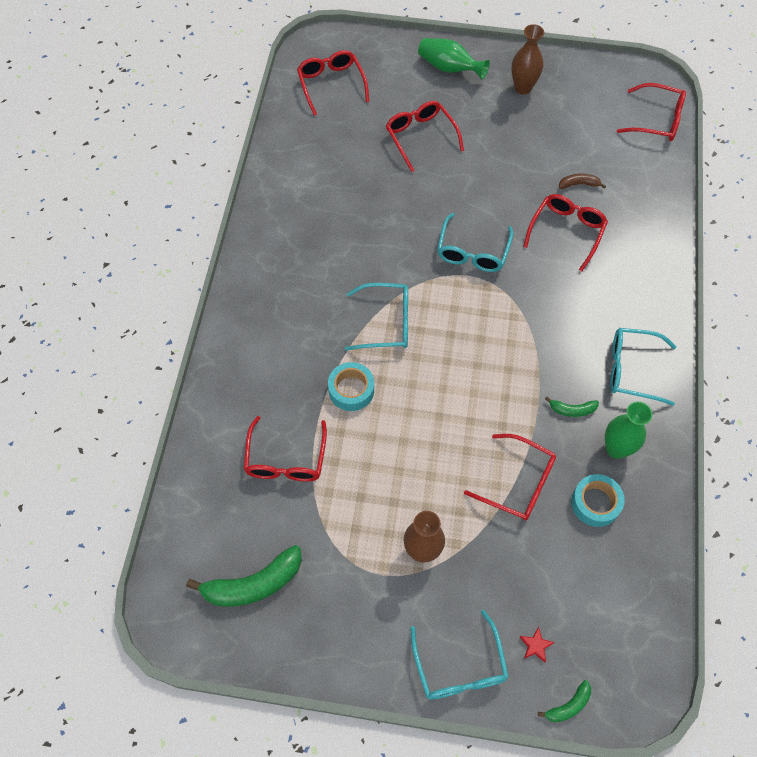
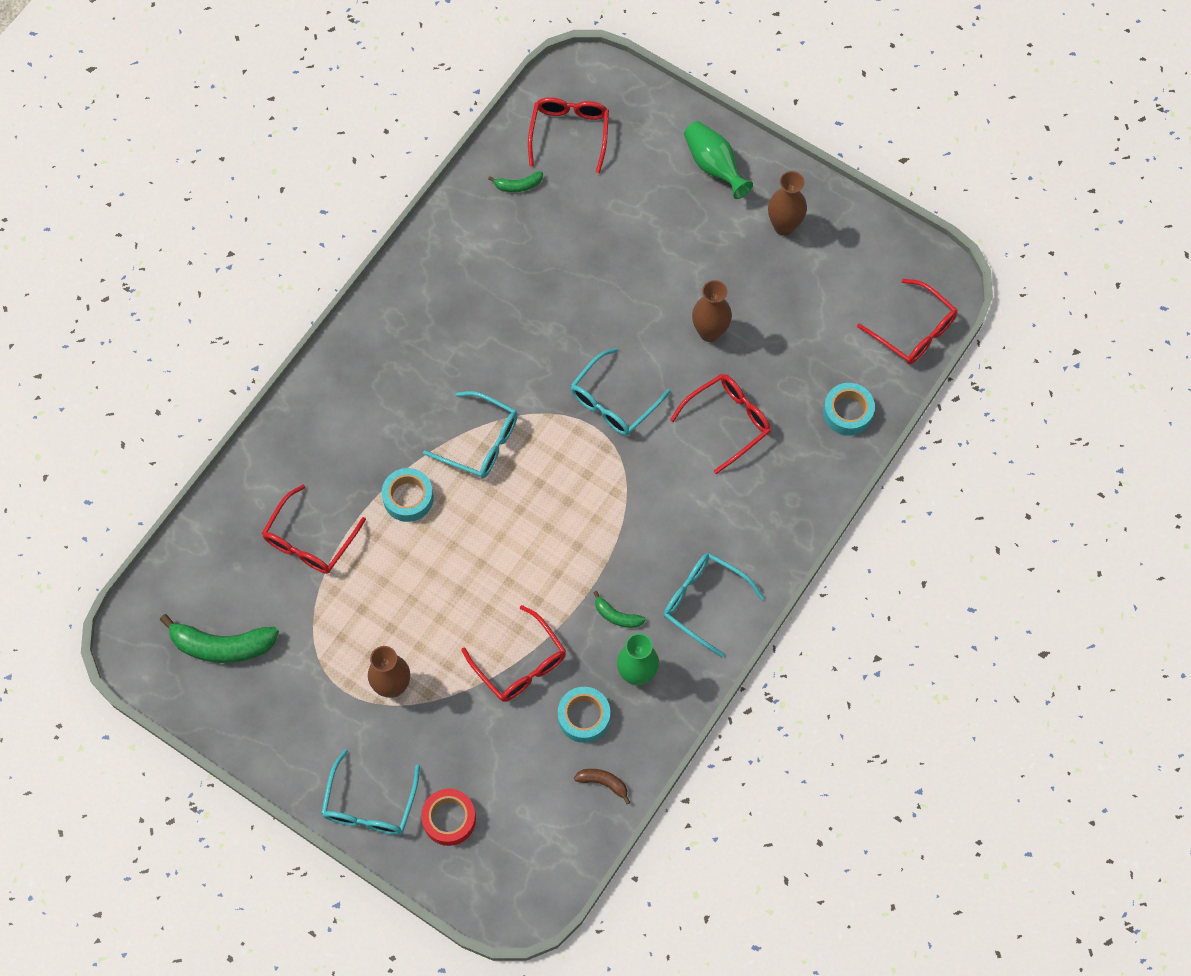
camera: 25 degrees right, 5 degrees up
(420, 137) = (633, 241): red glasses -> none
(514, 176) = (710, 332): none -> brown vase
(535, 645) = (449, 819): red star -> red tape
(568, 705) = (448, 883): green banana -> green banana (518, 185)
(579, 184) = (775, 372): brown banana -> brown banana (603, 783)
(648, 191) = (847, 412): none -> turquoise tape

